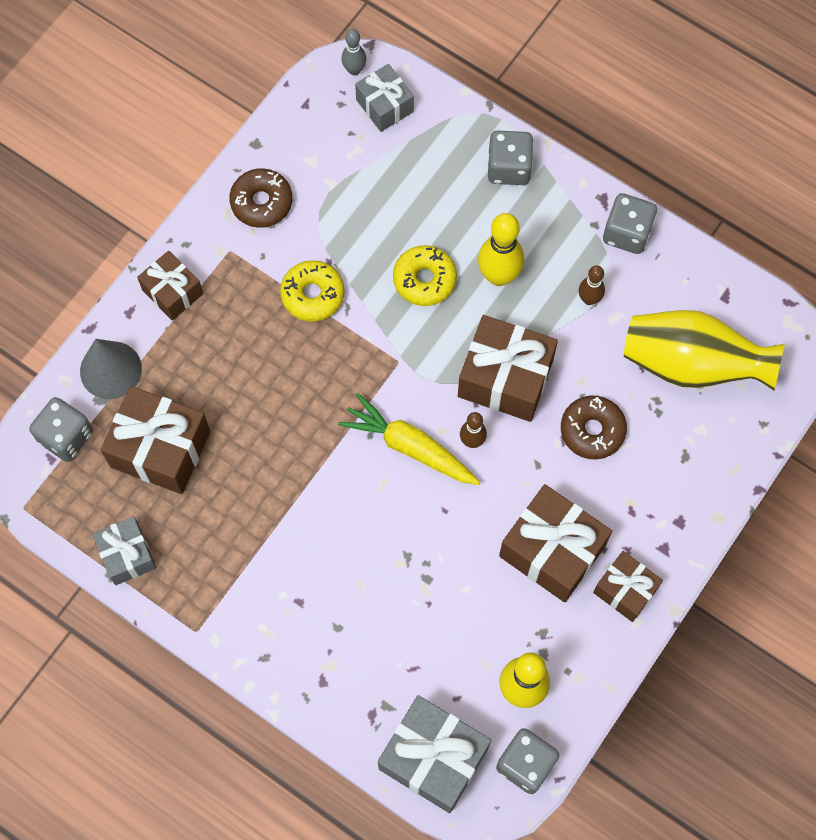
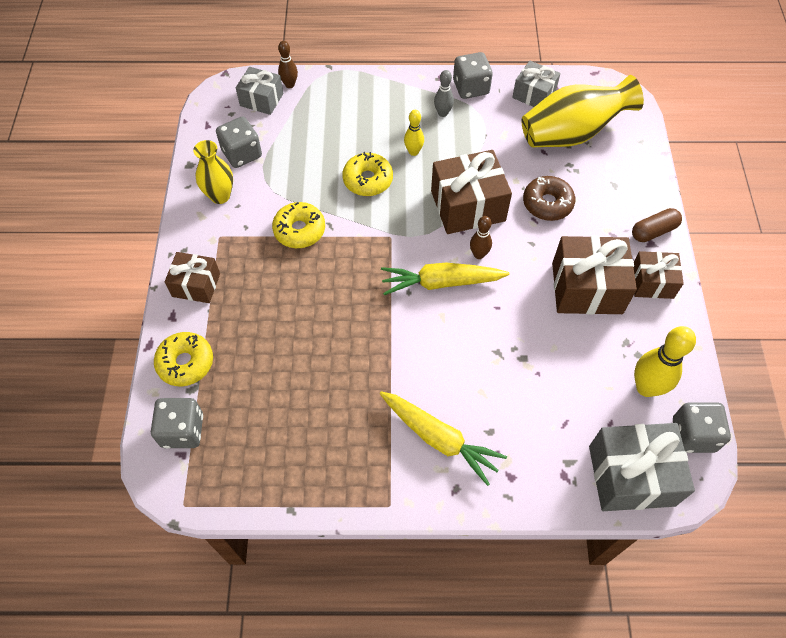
camera: 35 degrees left, 10 degrees down
(110, 370) = (185, 363): grey cone -> yellow donut
(127, 555) = (294, 485): grey gift -> grey gift (534, 94)
(160, 449) = (264, 393): brown gift -> none
(261, 202) = (220, 196): brown donut -> yellow vase
(286, 602) = (439, 439): none -> yellow carrot
(354, 70) = (225, 91): grey bowling pin -> grey bowling pin (442, 113)
(499, 276) = (413, 152): yellow bowling pin -> yellow bowling pin, size x0.57
(509, 168) = (369, 92): grey dice -> grey dice (242, 154)
(589, 299) = (480, 133): brown bowling pin -> brown bowling pin (290, 85)
(679, 537) = (653, 231): none -> brown capsule

